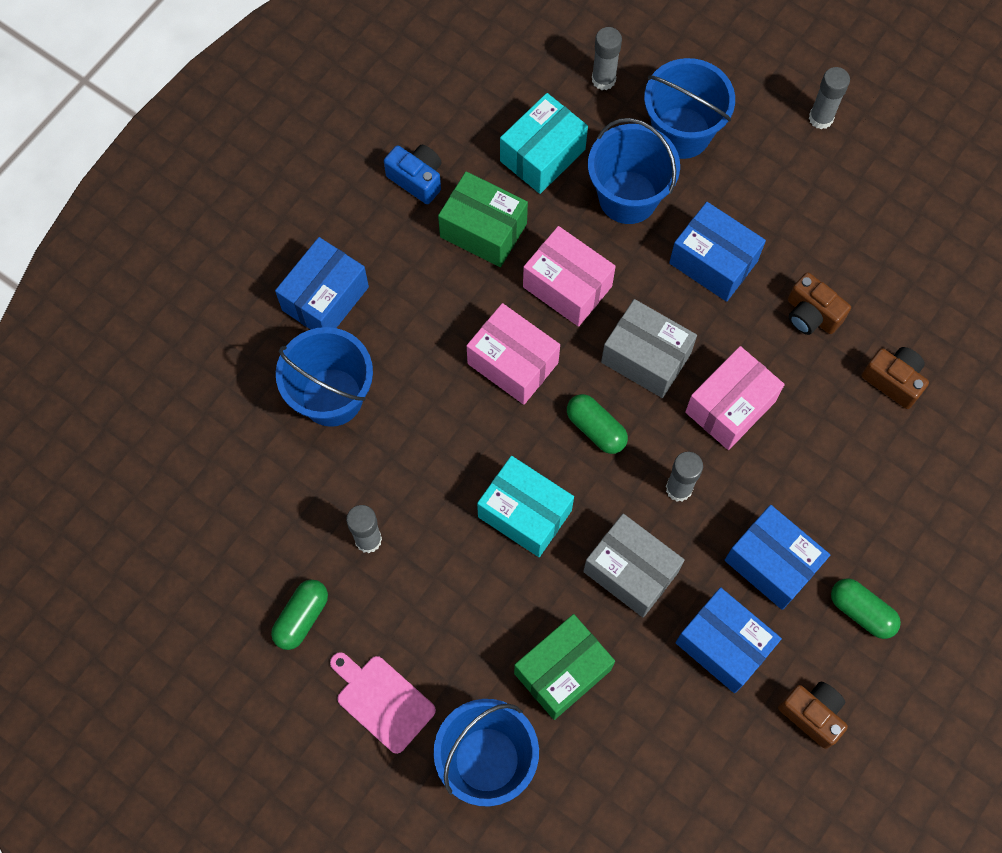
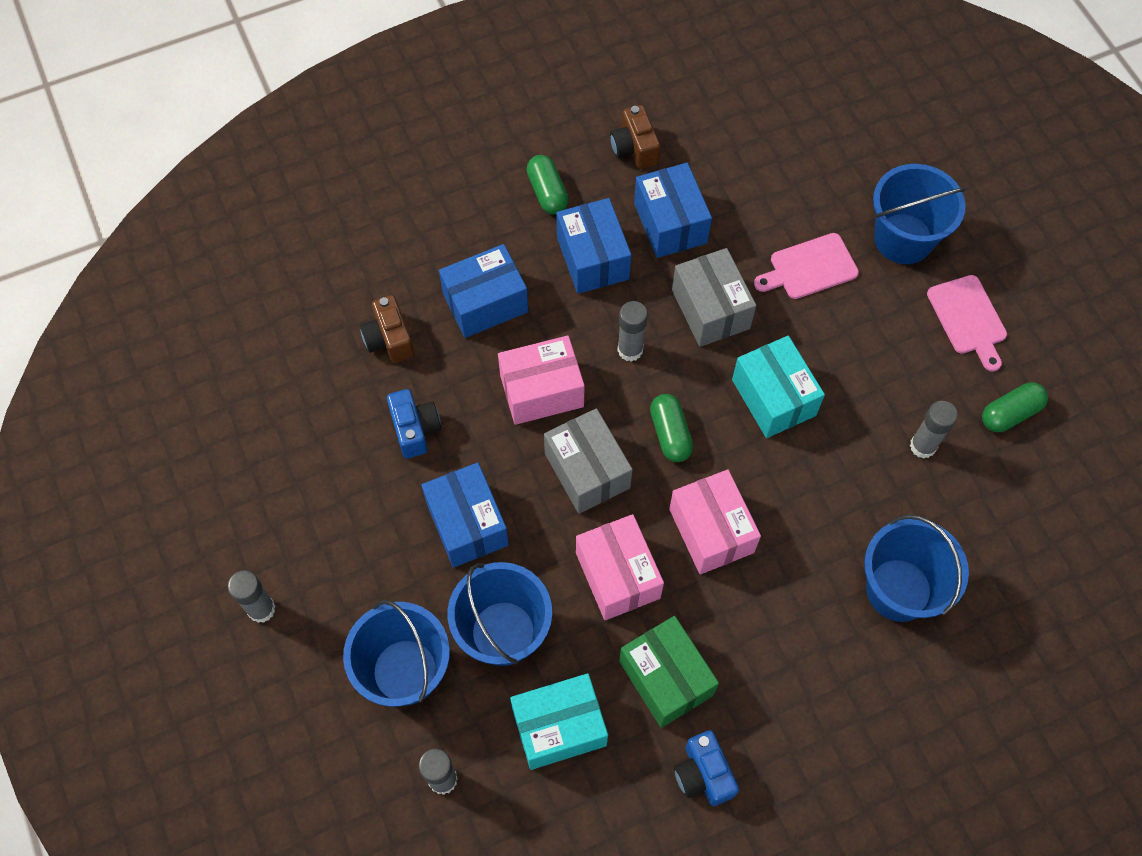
camera: 150 degrees left, 5 degrees down
(325, 298) = (861, 693): blue box -> blue box (485, 303)
(562, 671) = (809, 268): green box -> pink cutting board
(811, 314) = (415, 429): brown camera -> blue camera

